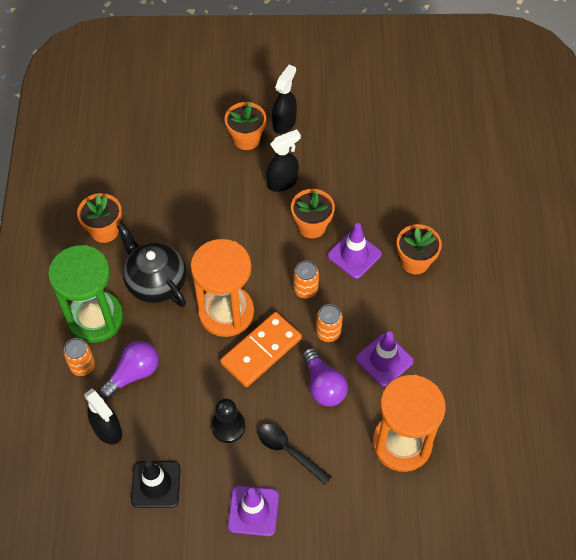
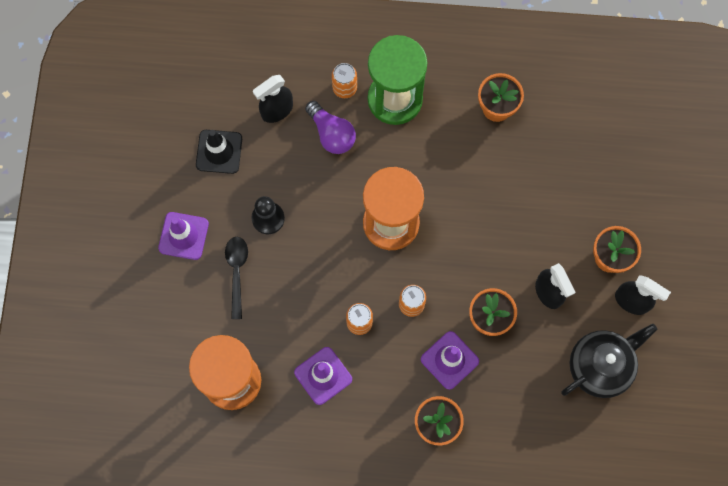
camera: 95 degrees right, 15 degrees up
(155, 281) = (432, 156): black teapot -> black teapot (600, 366)
(261, 351) = (344, 254): orange domino -> none
(288, 451) = (237, 272): black spoon -> black spoon turned 45 degrees counterclockwise
(323, 385) = (301, 312): purple light bulb -> none

